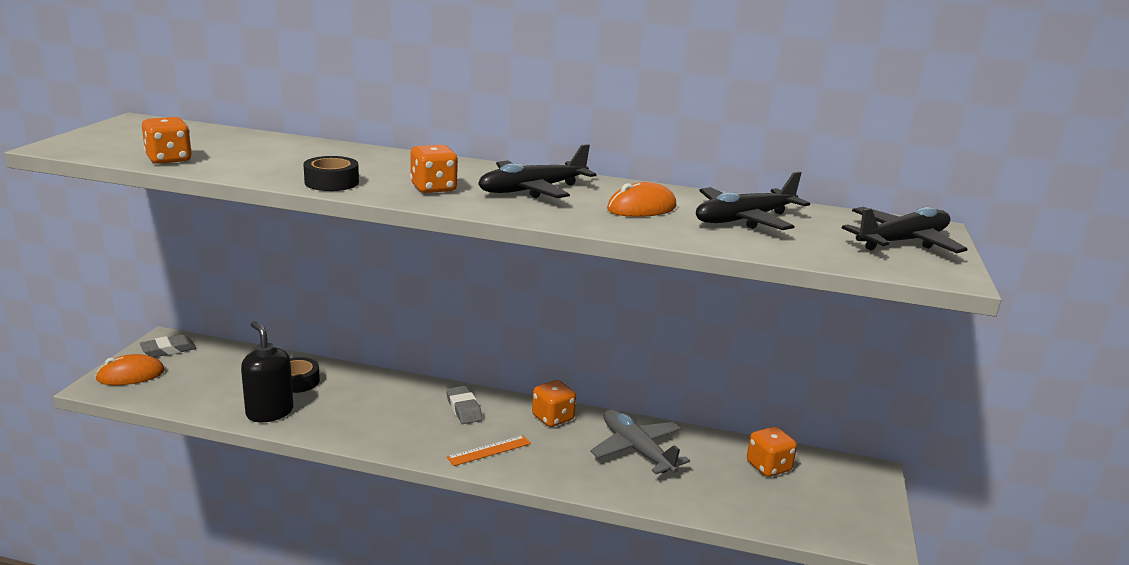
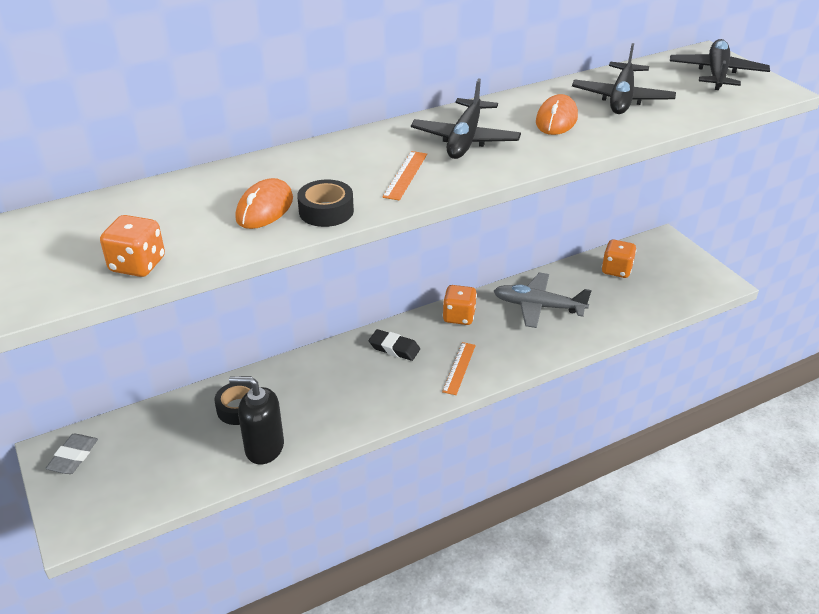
camera: 40 degrees left, 15 degrees up
(131, 375) = (84, 501): orange mouse -> orange mouse (265, 209)
(433, 188) = (405, 175): orange dice -> orange ruler
(464, 409) = (394, 348): grey eraser -> black eraser

